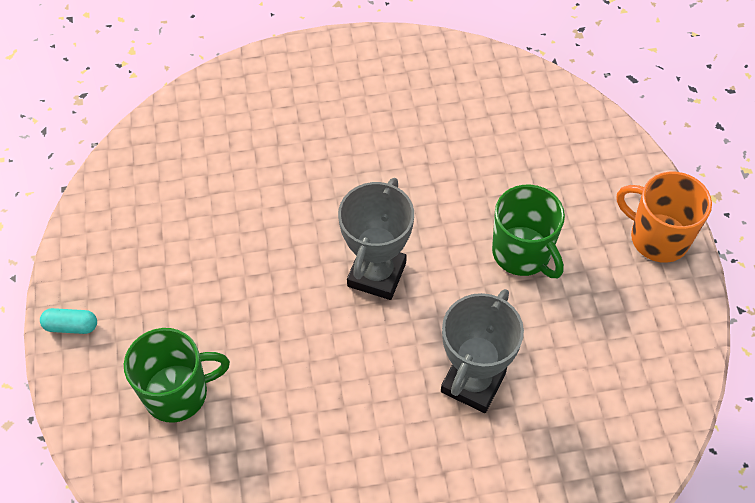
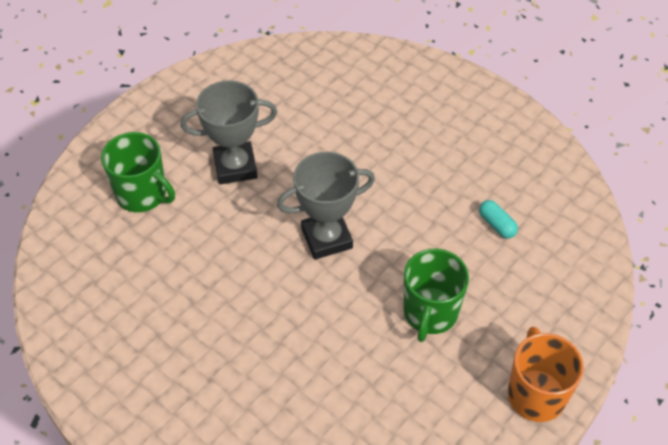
camera: 50 degrees right, 5 degrees down
(71, 326) = (142, 112): turquoise capsule -> turquoise capsule (497, 225)
(473, 382) = (294, 351): grey trophy -> grey trophy (235, 167)

